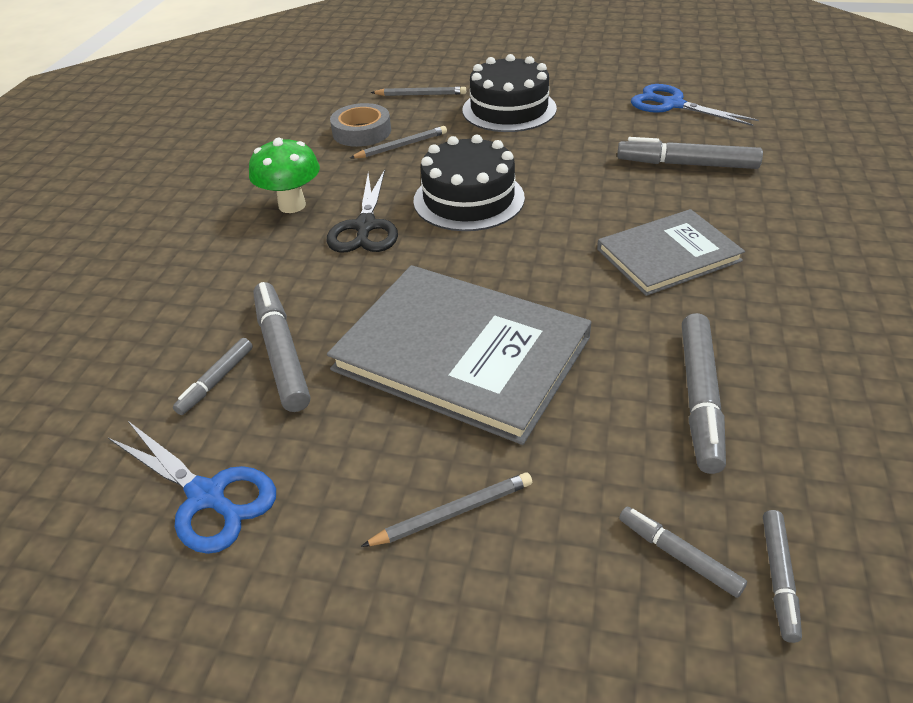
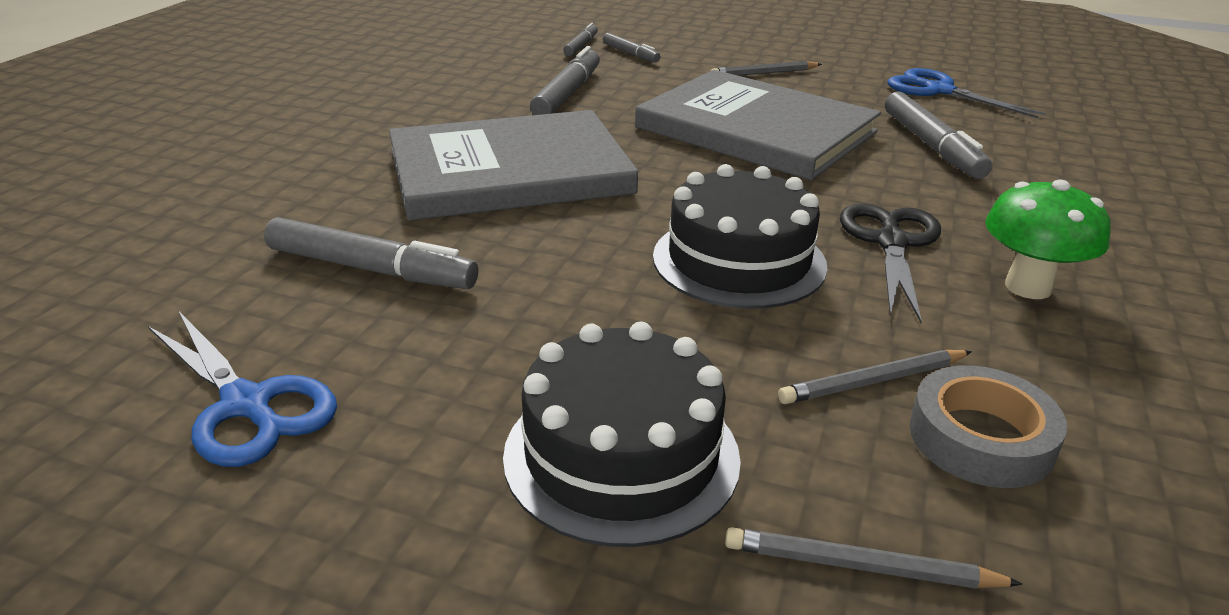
camera: 175 degrees left, 10 degrees down
(216, 381) = (982, 136): grey marker -> none
(668, 255) = (509, 172): grey book -> grey book, size x1.63

